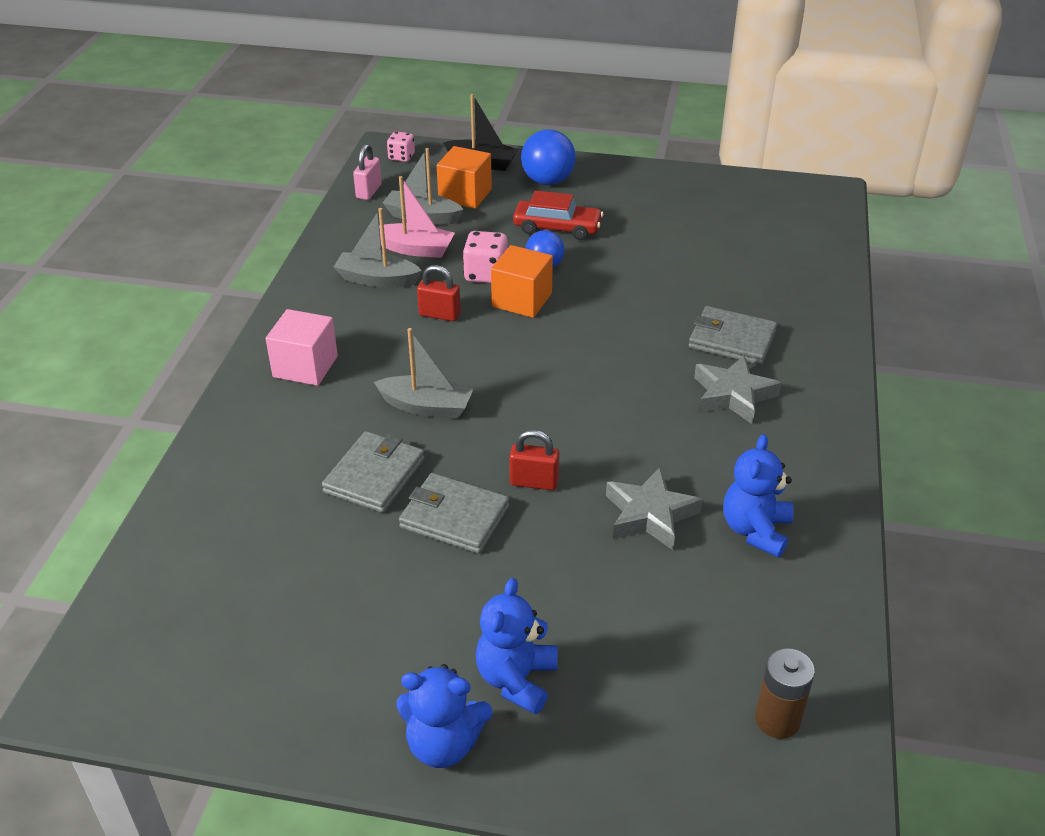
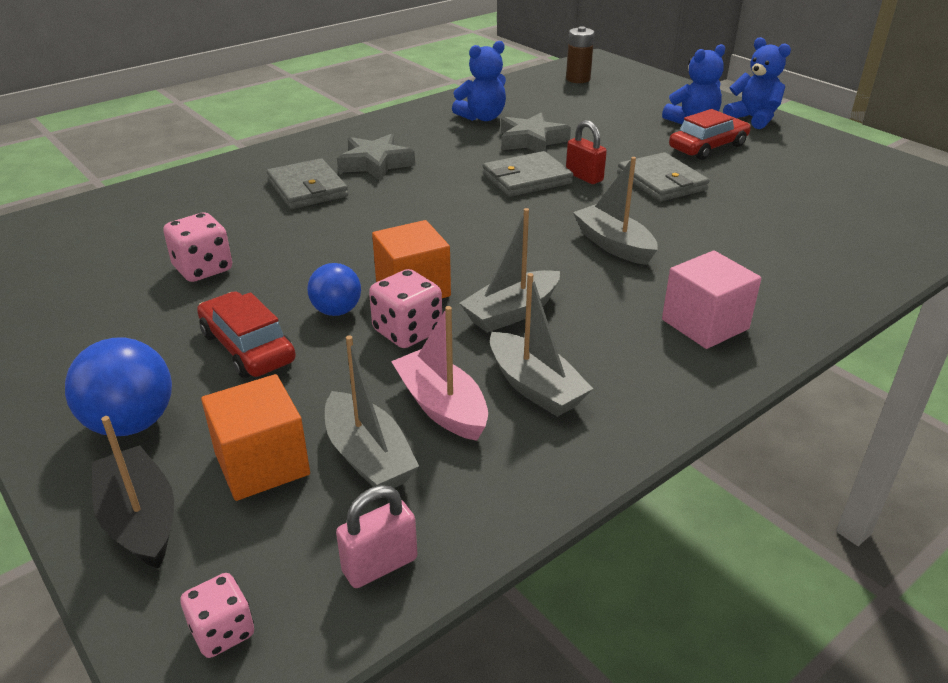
camera: 140 degrees left, 5 degrees down
(374, 476) = (702, 221): grey wallet -> grey wallet (526, 179)
(439, 315) = (511, 312): red padlock -> grey boat
(454, 620) = (708, 147): none -> red car
(667, 250) = (203, 269): none -> pink dice

